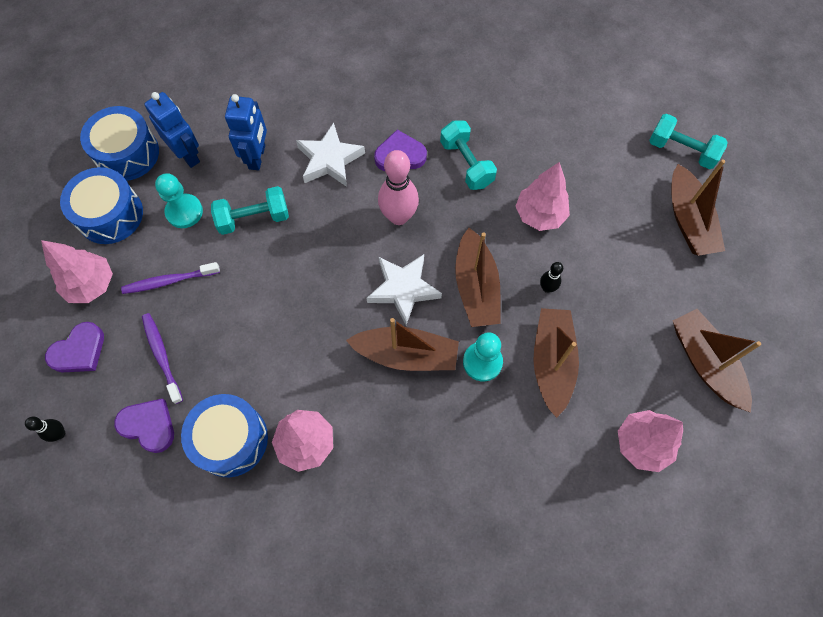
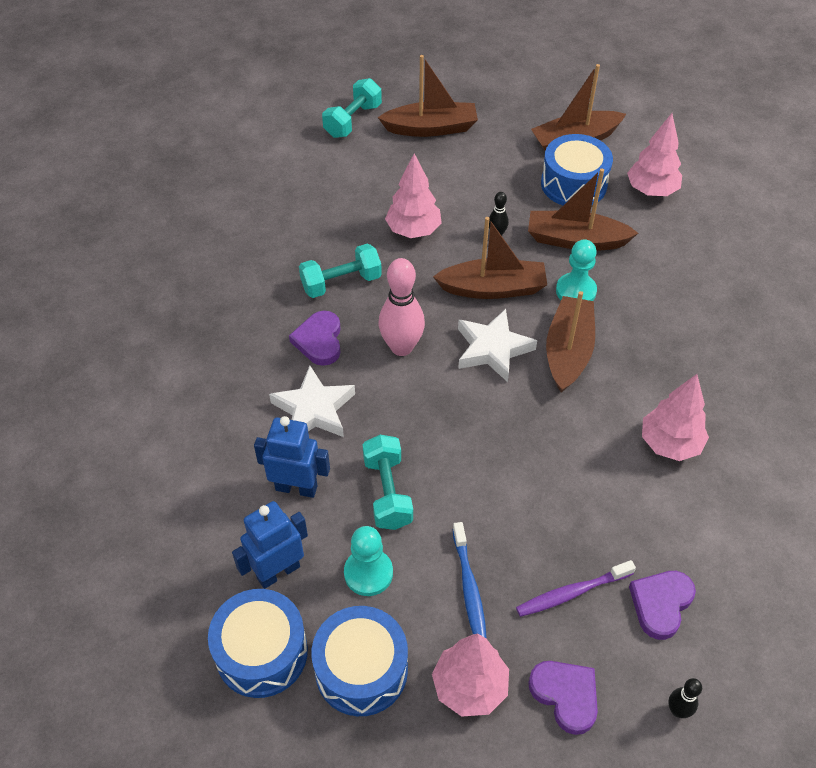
camera: 85 degrees left, 15 degrees down
(169, 281) = (469, 588): purple toothbrush -> blue toothbrush
(231, 439) = (671, 516): blue drum -> blue drum (573, 184)

